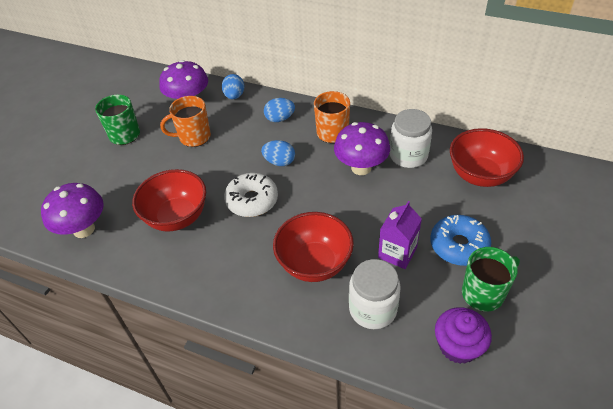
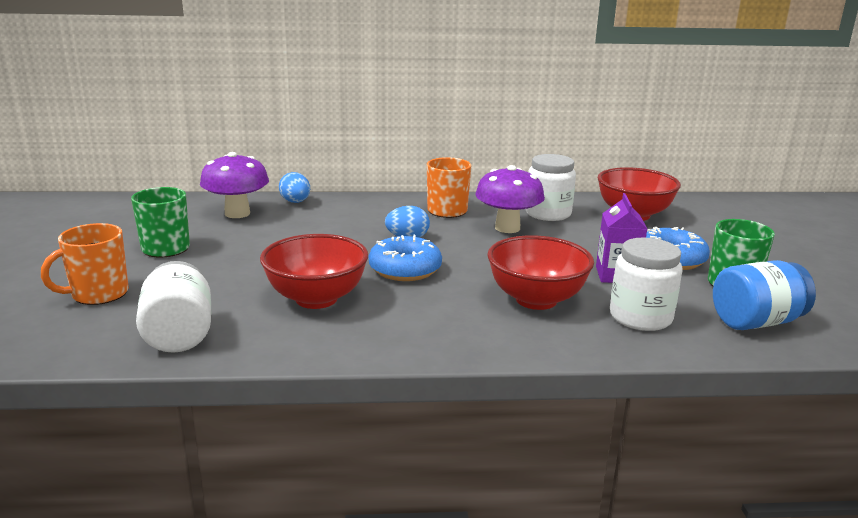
camera: 30 degrees left, 25 degrees down
(84, 229) = (179, 334): purple mushroom -> white jar
(193, 137) = (272, 237): orange mug -> orange mug (98, 294)
(252, 200) = (405, 269): white donut -> blue donut
(280, 119) = (372, 210): blue egg -> none
(458, 346) = (756, 322): purple cupcake -> blue jar

